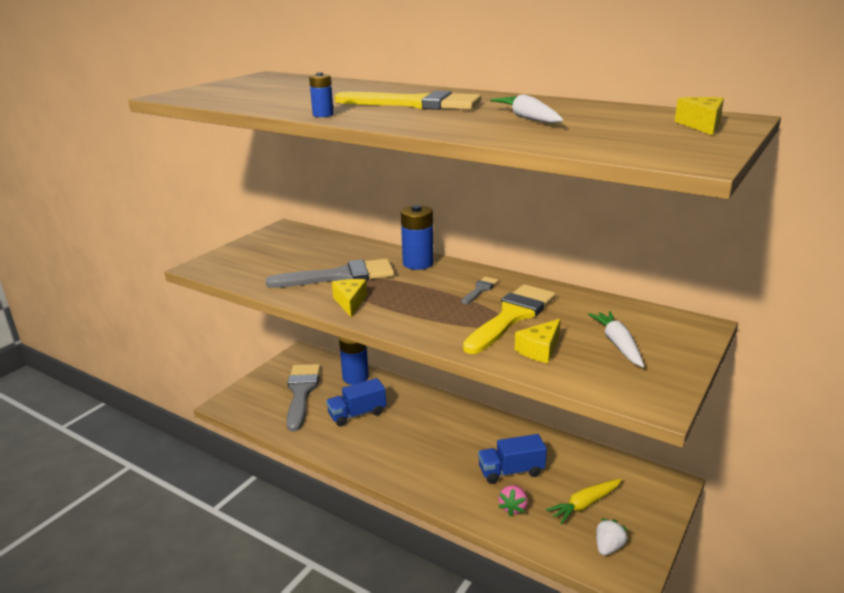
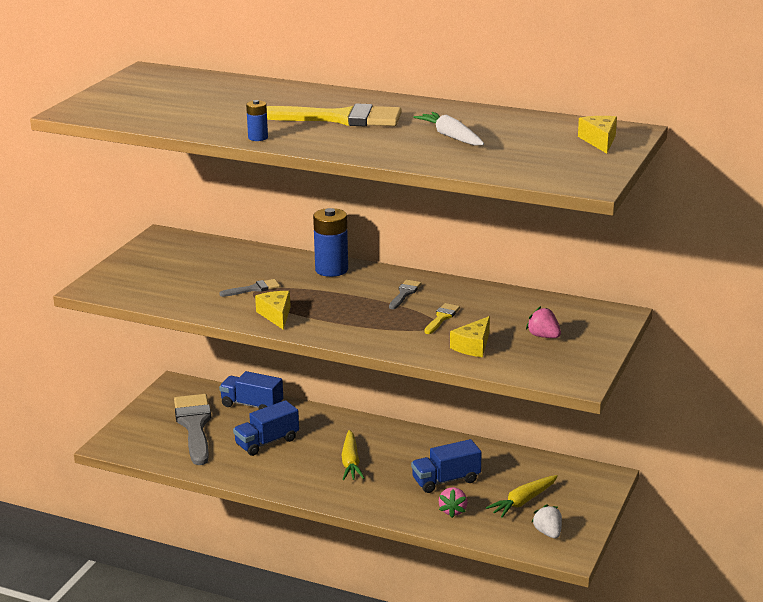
camera: 10 degrees left, 0 degrees up
(340, 276) = (254, 289): grey brush -> grey brush, size x0.45
(355, 377) = (252, 405): blue battery -> blue truck
(426, 442) = (351, 462): none -> yellow carrot
(512, 316) = (442, 318): yellow brush -> yellow brush, size x0.45
(608, 547) = (548, 533): white strawberry -> white strawberry turned 45 degrees counterclockwise
(618, 344) = (543, 336): white carrot -> pink strawberry

